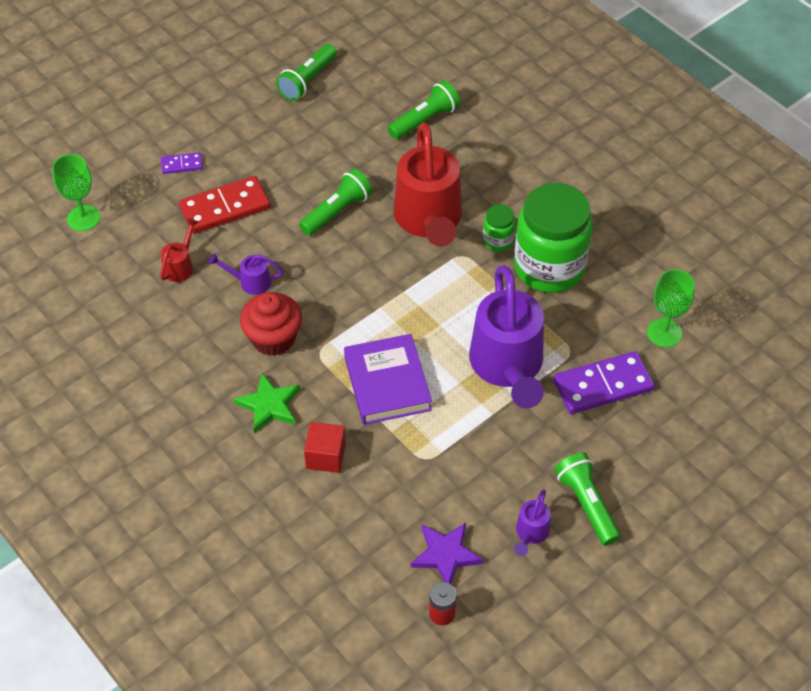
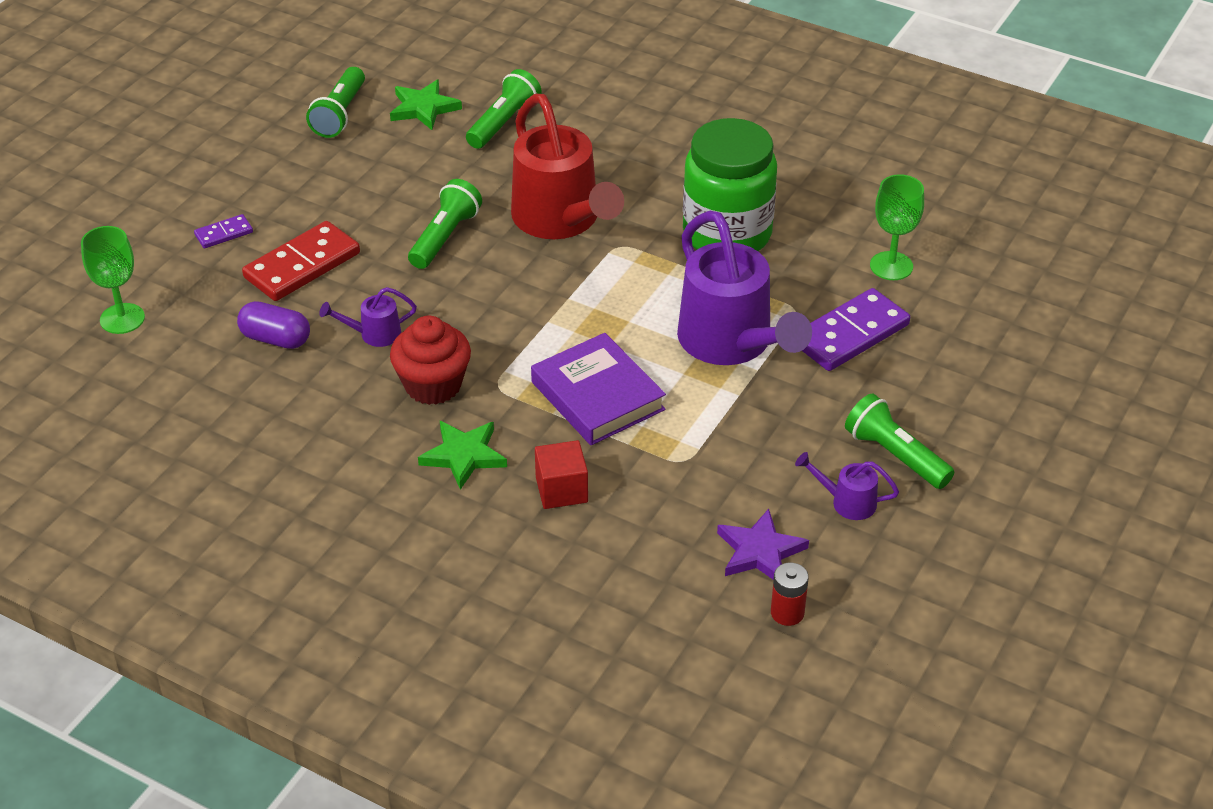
camera: 20 degrees left, 10 degrees down
(180, 266) = (275, 339): red watering can -> purple capsule
(371, 91) = (424, 108): none -> green star
(498, 241) = (653, 222): green jar -> none
(530, 533) = (847, 502): purple watering can -> purple watering can turned 105 degrees clockwise

